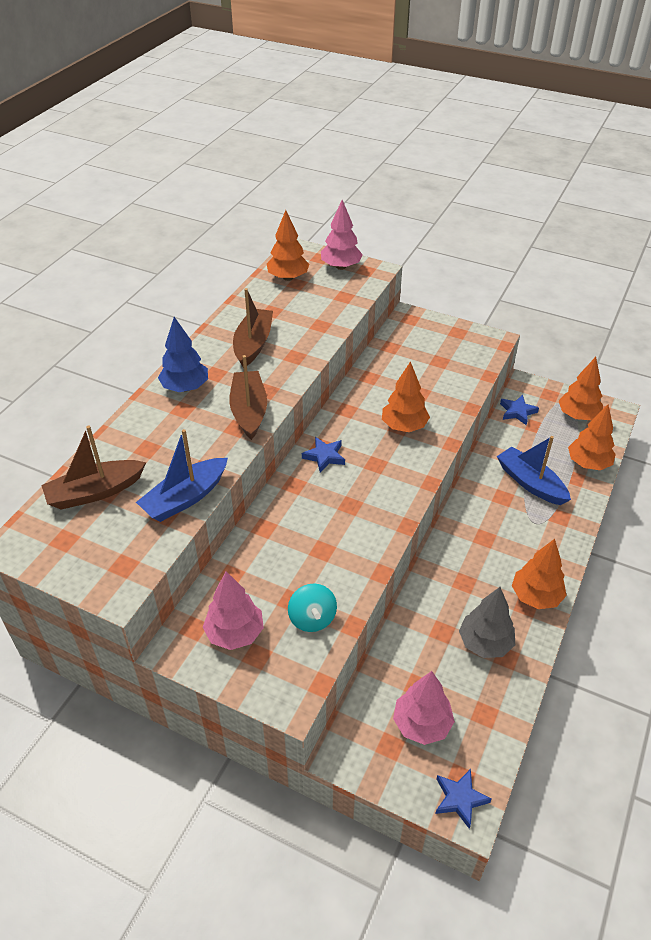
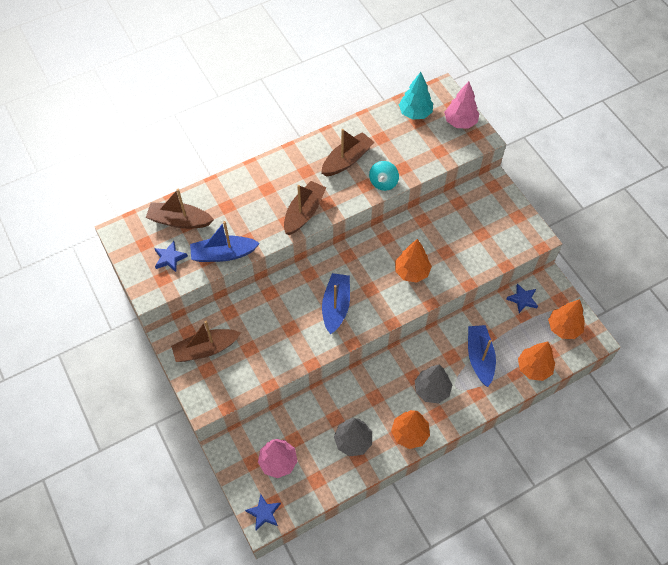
camera: 35 degrees right, 15 degrees up
(185, 387) = (280, 172): blue tree -> none
(235, 633) = (206, 349): pink tree -> brown boat
(288, 278) = (415, 113): orange tree -> turquoise tree
(312, 618) = (251, 367): turquoise spinning top -> turquoise spinning top (383, 182)
(324, 456) = (343, 264): blue star -> blue star (170, 258)
(354, 500) = (336, 306): none -> blue boat
(515, 539) = (432, 390): none -> grey tree

